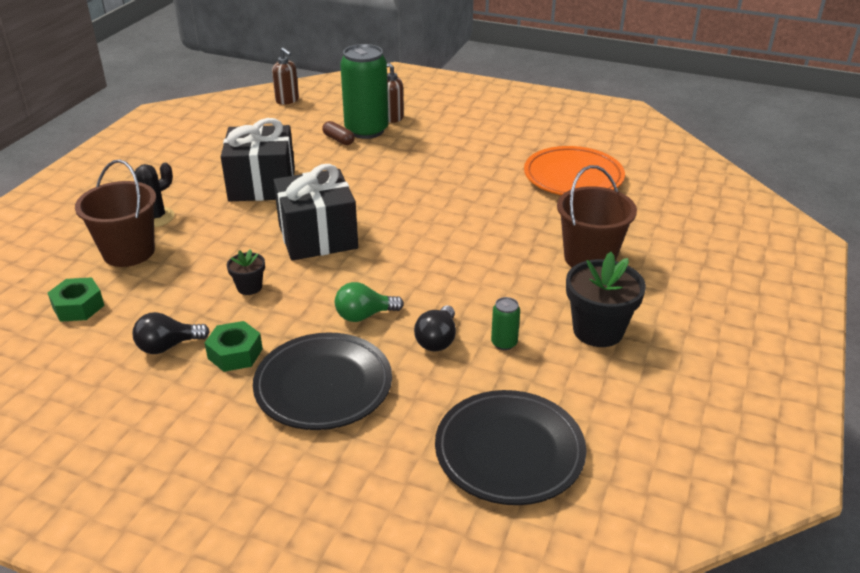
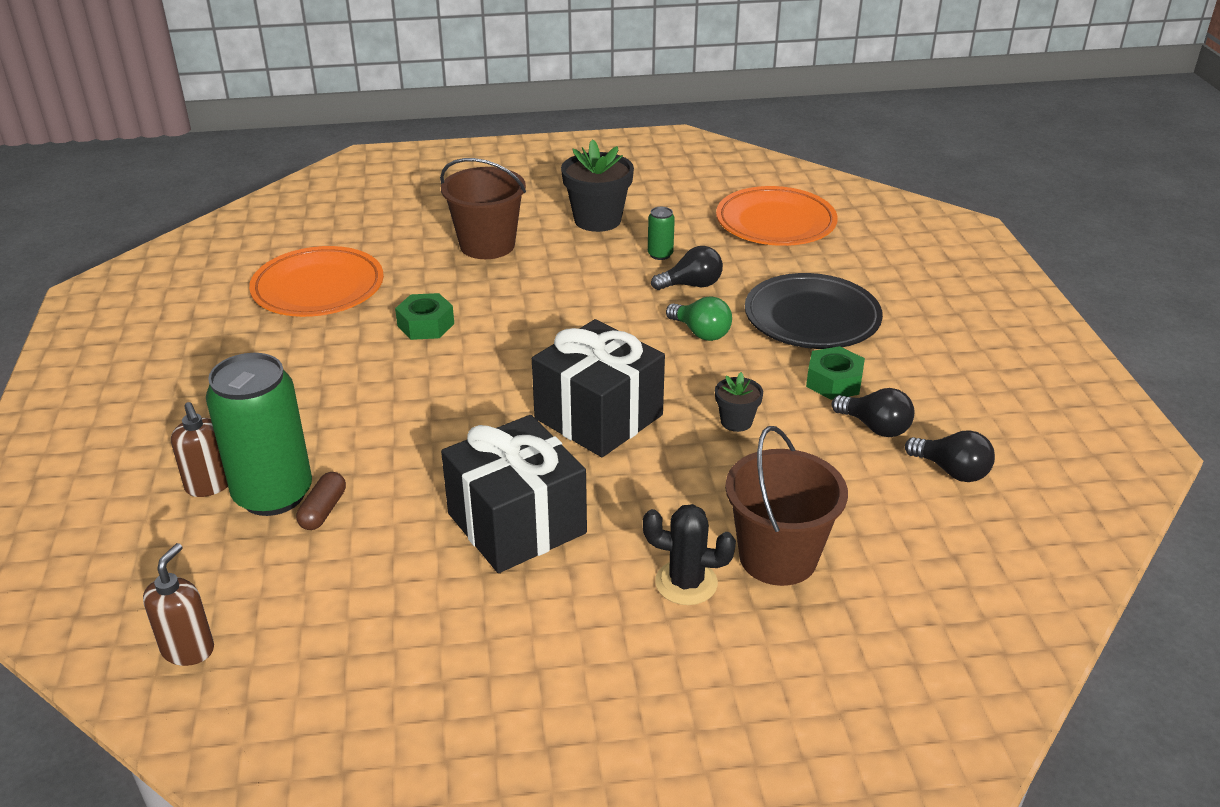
camera: 120 degrees left, 0 degrees up
(78, 306) = (905, 531): green nut -> green nut (426, 325)
(87, 357) = (952, 471): none -> black light bulb
(509, 452) = (775, 223): black plate -> orange plate

